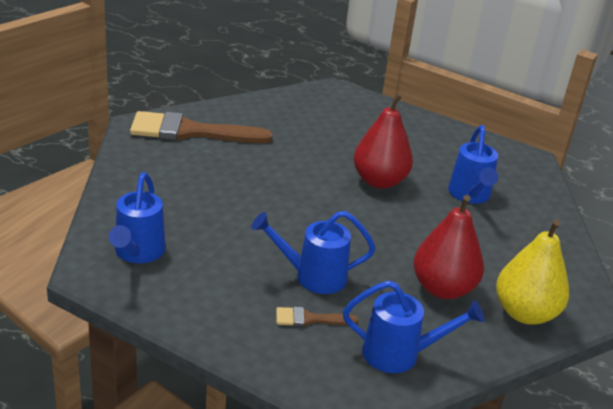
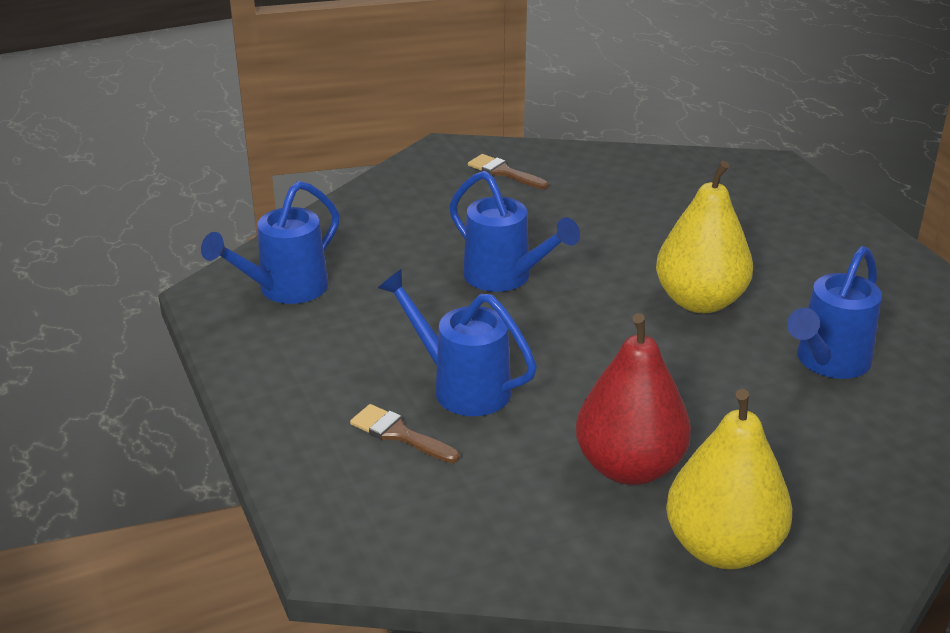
camera: 40 degrees right, 0 degrees up
(190, 131) = (503, 172): brown brush -> brown brush, size x0.45
(379, 181) = (700, 301): red pear -> yellow pear
(399, 354) = (466, 522): blue watering can -> blue watering can (505, 277)

